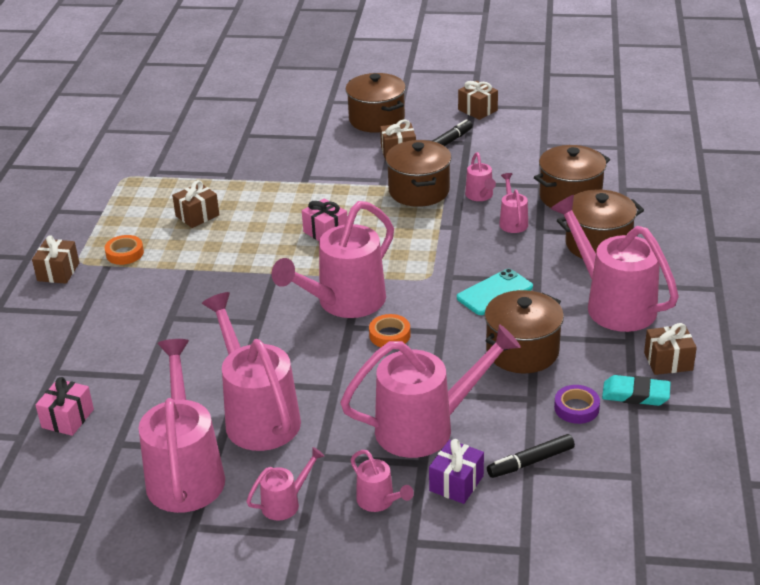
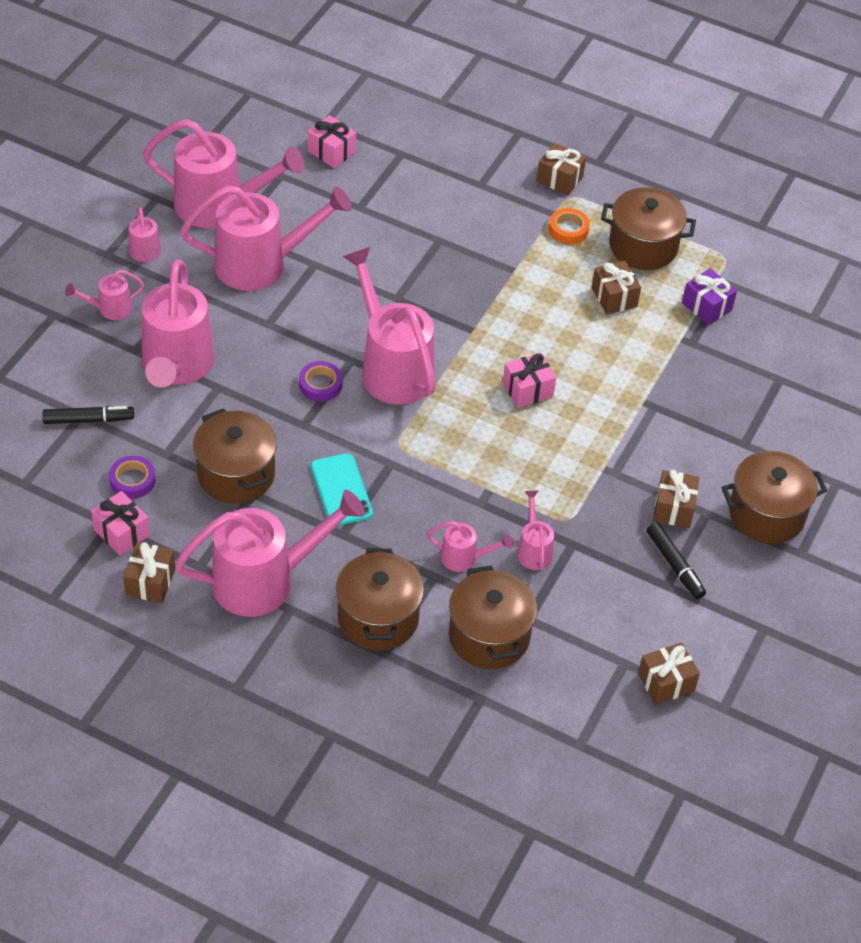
camera: 105 degrees right, 15 degrees up
(389, 335) = (320, 385): orange tape -> purple tape
(419, 191) = (573, 497): brown pot -> brown pot (643, 246)
(456, 483) = (97, 363): purple gift -> purple gift (706, 306)
(477, 110) = (748, 629): brown gift -> brown gift (666, 682)
(480, 196) = (533, 549): pink watering can -> pink watering can turned 75 degrees clockwise
(530, 462) = (88, 420): black marker -> black marker turned 90 degrees clockwise
(635, 394) = (121, 533): turquoise eraser -> pink gift

